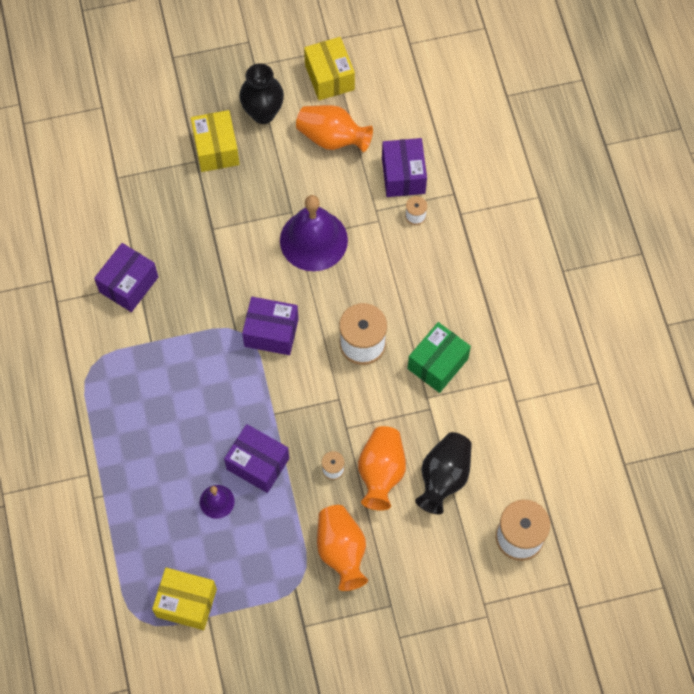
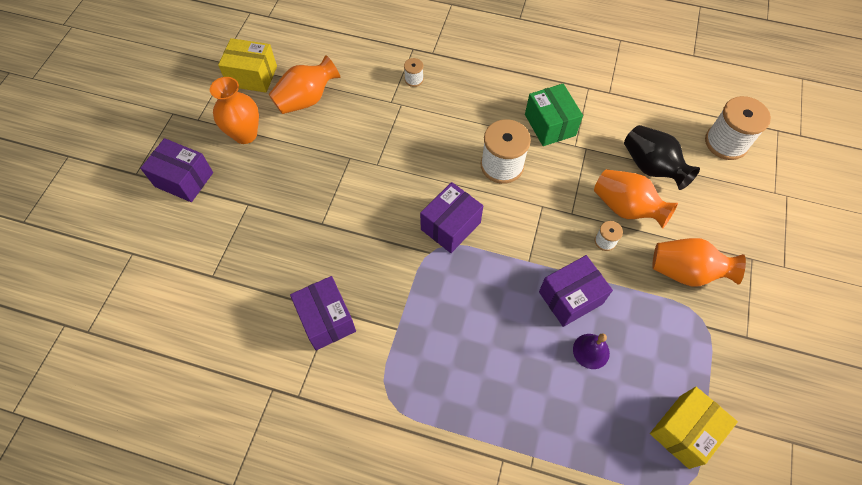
camera: 60 degrees left, 5 degrees down
(216, 149) = (249, 183): yellow box -> none
(263, 113) = (245, 134): black vase -> orange vase
(313, 240) = (386, 154): purple bell -> none
(403, 175) = (374, 71): purple box -> purple box (184, 179)

